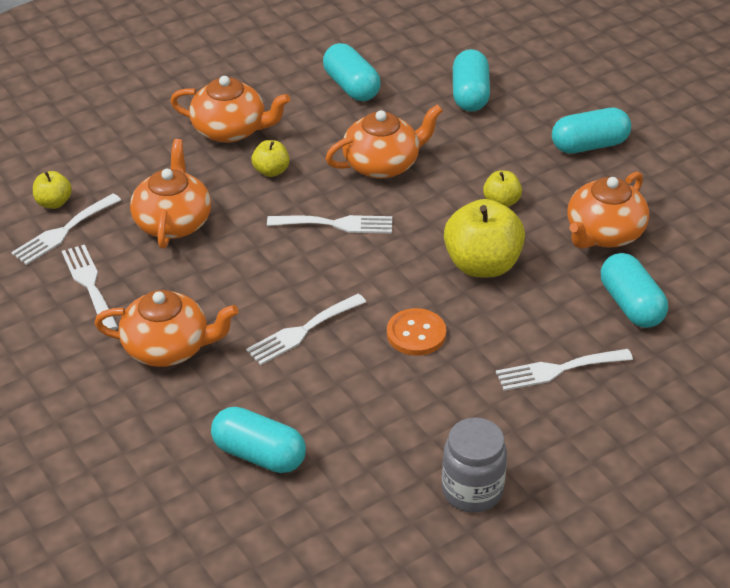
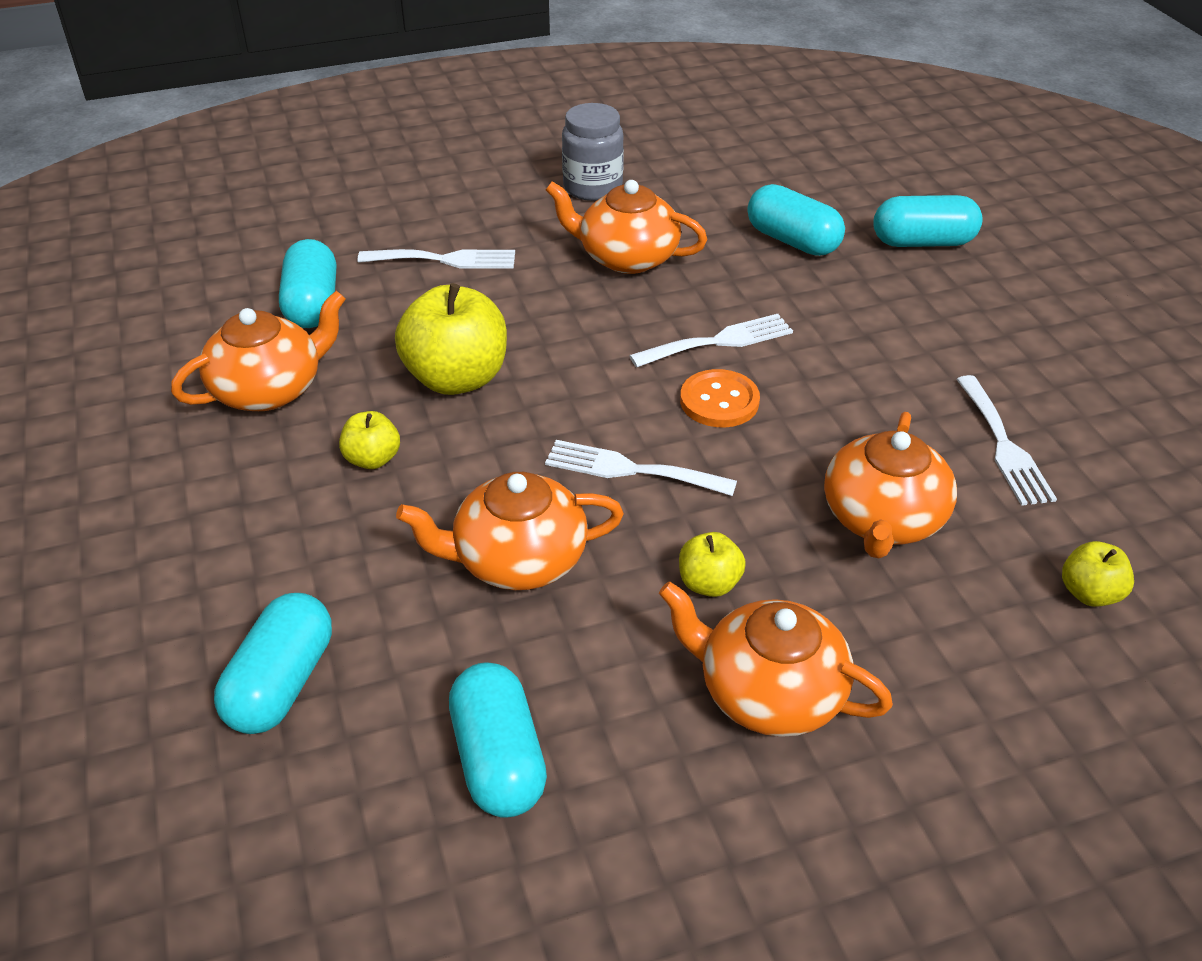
camera: 165 degrees left, 0 degrees up
(63, 231) = (1060, 535): white fork -> none
(168, 348) = (889, 351): orange teapot -> orange teapot (626, 257)
(416, 334) = (582, 317): orange button -> orange button (719, 401)
(589, 145) = (166, 529): turquoise capsule -> turquoise capsule (922, 242)

